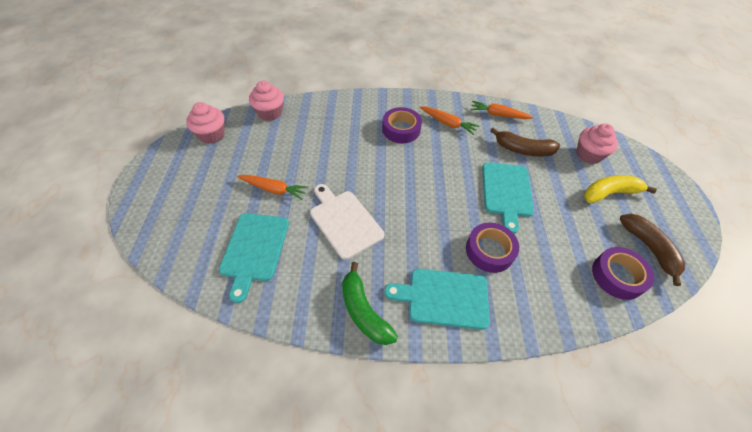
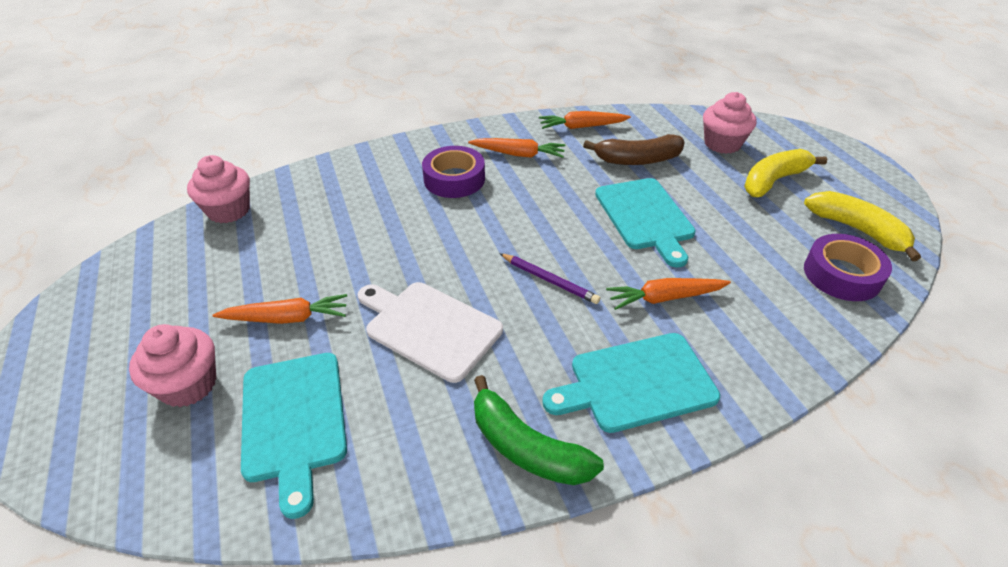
camera: 20 degrees left, 10 degrees down
(211, 135) = (135, 269): pink cupcake -> pink cupcake (188, 385)
(425, 215) = (549, 280): none -> purple pencil
(489, 251) = (665, 298): purple tape -> orange carrot
(649, 248) = (857, 230): brown banana -> yellow banana

